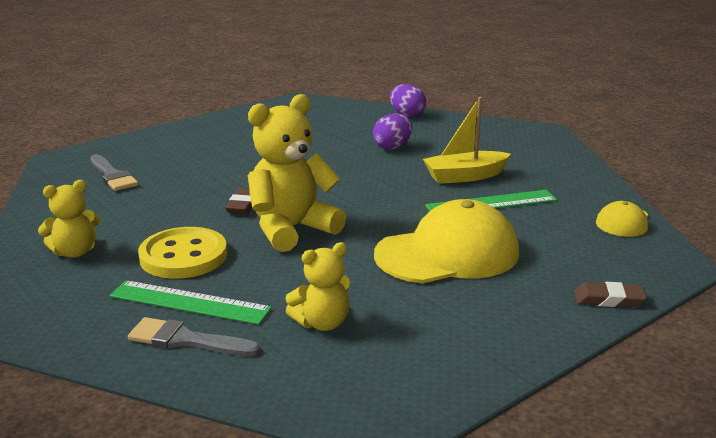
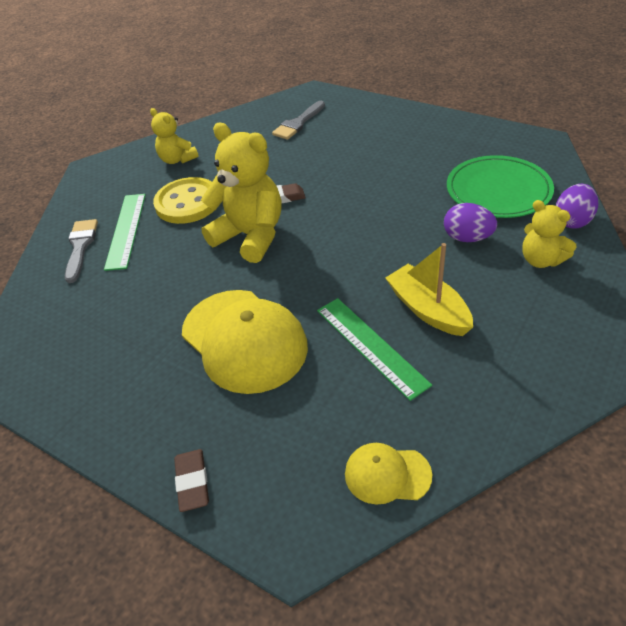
camera: 75 degrees right, 20 degrees up
(322, 323) = (112, 300): yellow teddy bear -> yellow teddy bear (541, 260)
(344, 125) = (498, 190): none -> green plate

